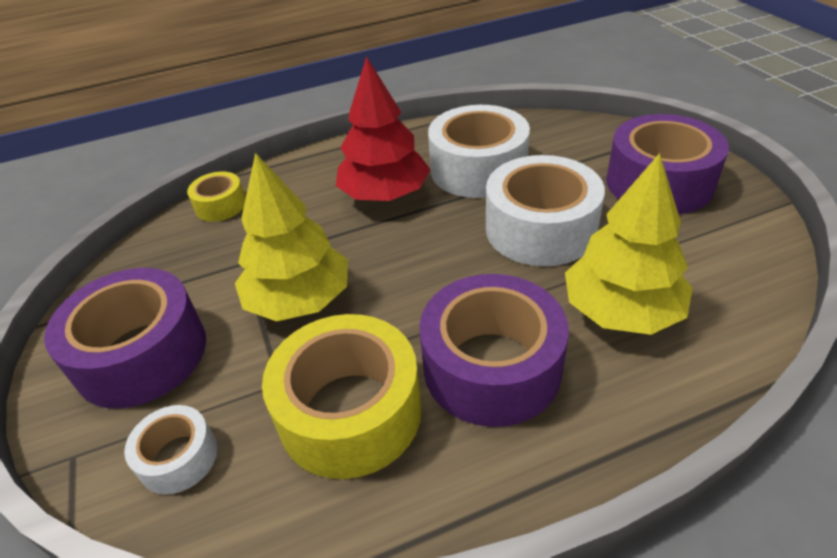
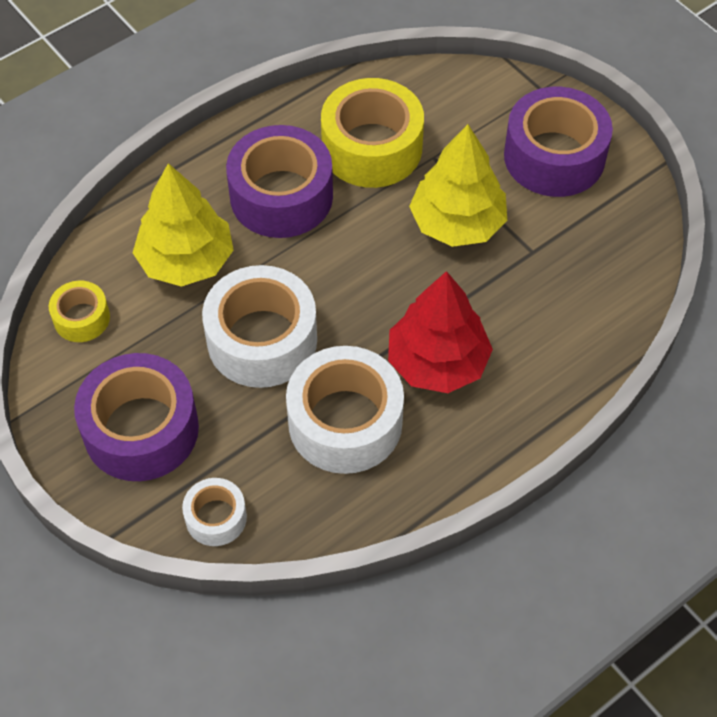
camera: 160 degrees right, 15 degrees up
(178, 458) = (470, 101): white tape -> white tape (216, 517)
(220, 205) = (610, 317): yellow tape -> yellow tape (81, 318)

